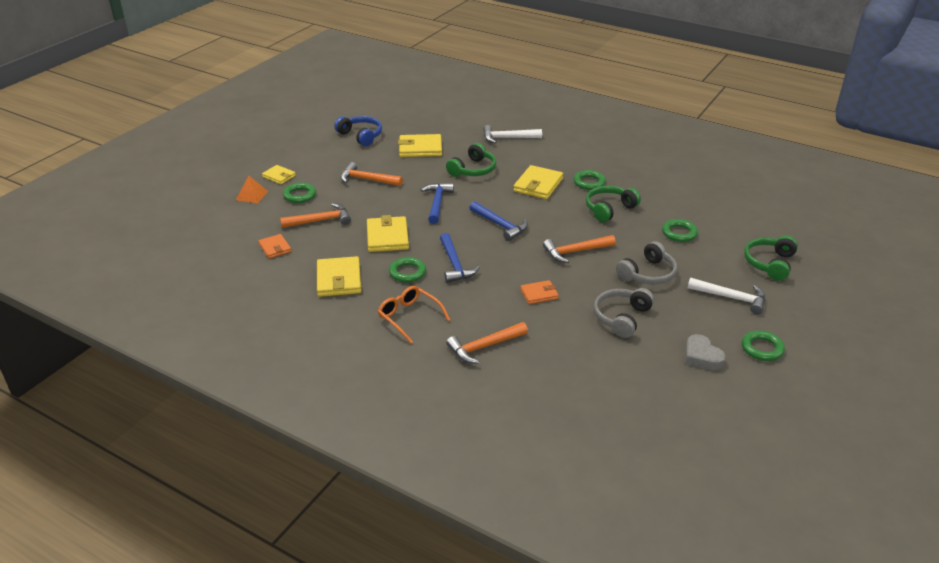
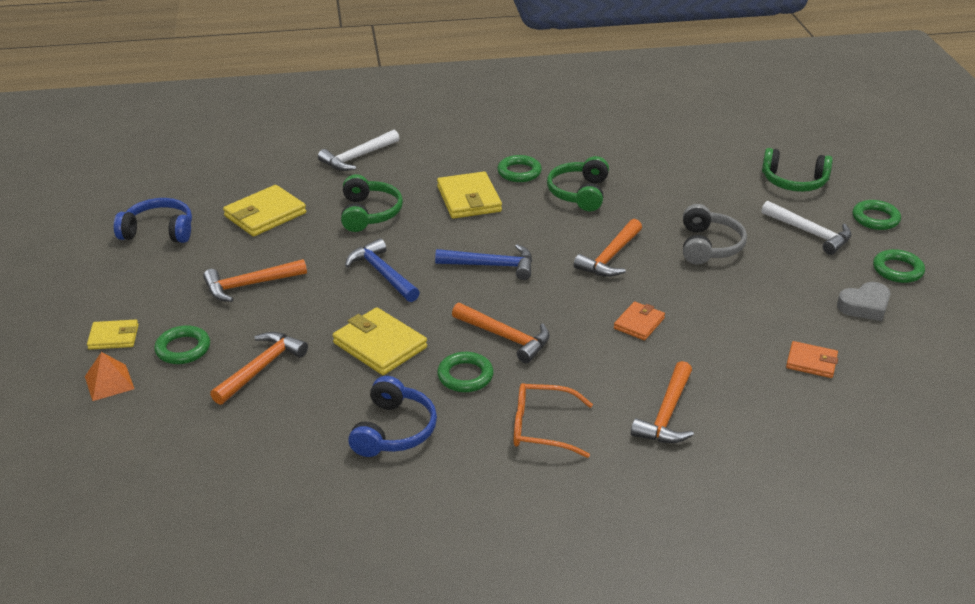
camera: 40 degrees left, 0 degrees up
(275, 248) = (249, 436): orange wallet -> orange wallet (811, 362)
(339, 279) = (394, 430): yellow wallet -> blue headphones
(455, 264) = (505, 337): blue hammer -> orange hammer
(621, 317) = (748, 305): grey headphones -> none
(679, 233) = (679, 188): green ring -> green ring (875, 218)
(701, 357) = (864, 306): grey heart -> grey heart turned 45 degrees counterclockwise
(731, 298) = (810, 233): white hammer -> white hammer turned 60 degrees clockwise
(769, 263) = (794, 182): green headphones -> green headphones turned 60 degrees counterclockwise

